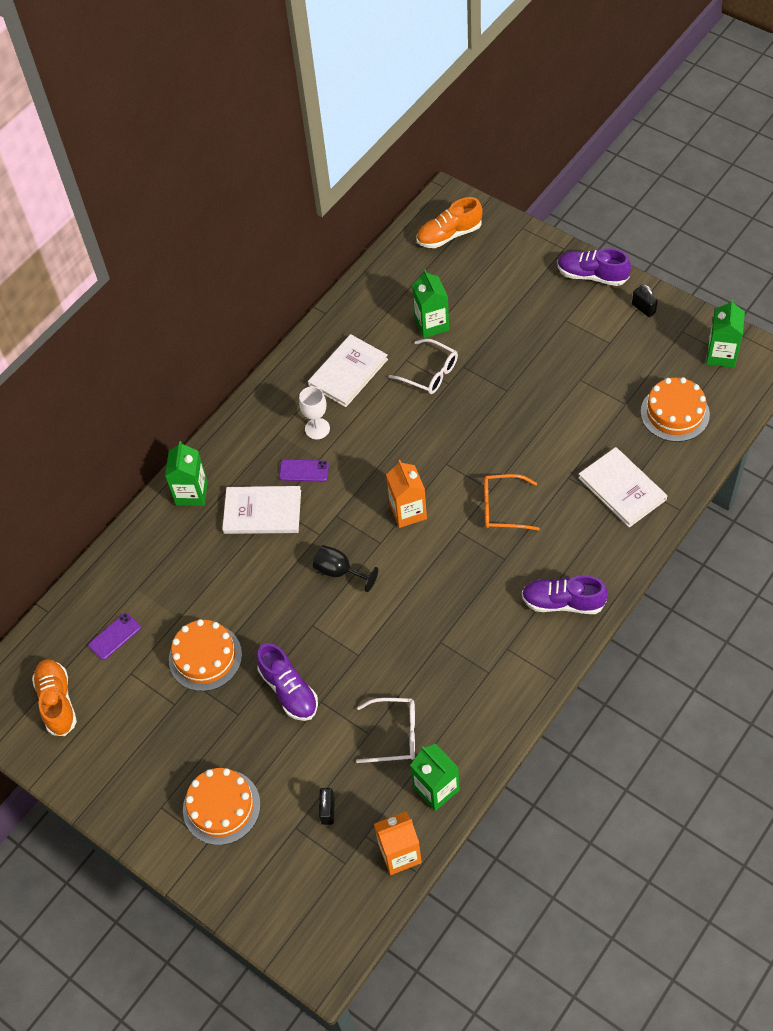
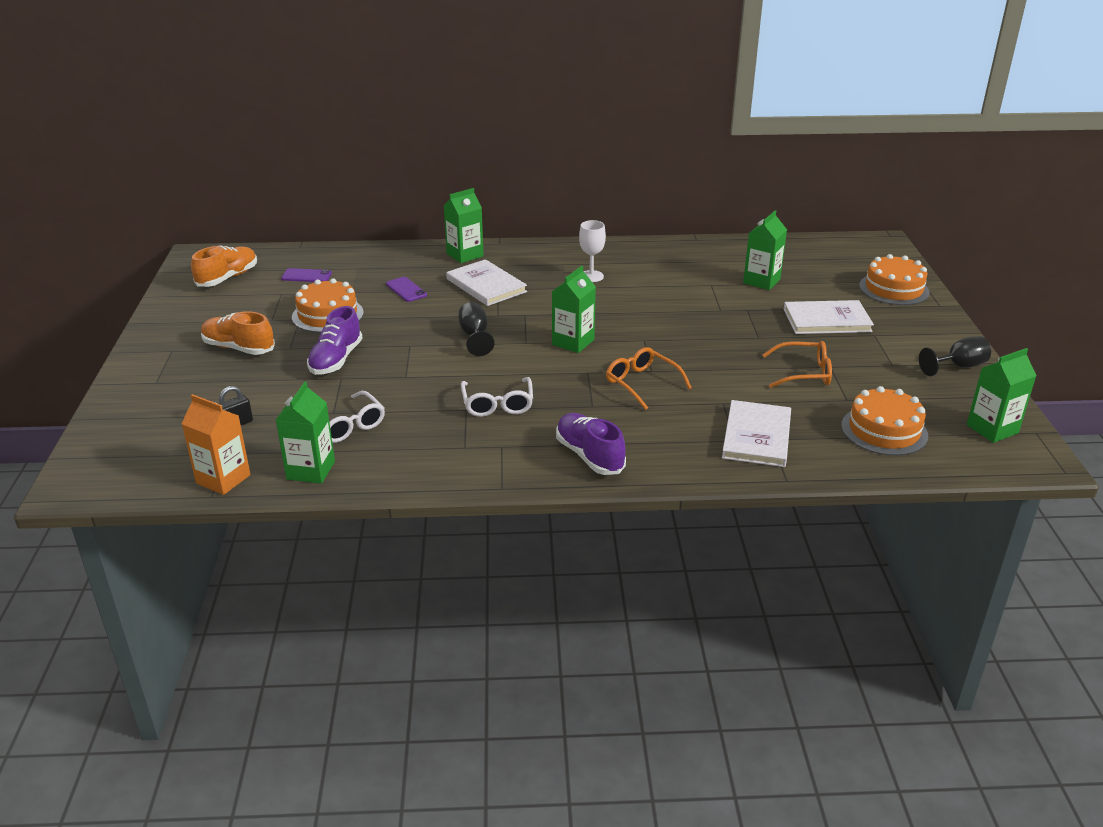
camera: 45 degrees right, 25 degrees down
(221, 807) = (195, 375): orange cake -> orange cake (894, 289)
(304, 471) = (546, 286): purple phone -> purple phone (406, 290)
(348, 372) = (660, 268): white book -> white book (827, 320)
(408, 511) = (573, 342): orange carton -> green carton
(429, 373) = (716, 298): white glasses -> white glasses (497, 404)
(449, 235) = (853, 255): orange shoe -> orange shoe (239, 348)
(574, 401) = (803, 373): none -> orange glasses
(592, 275) = (940, 328): purple shoe -> none
(643, 308) = (958, 366): black padlock -> black goblet

